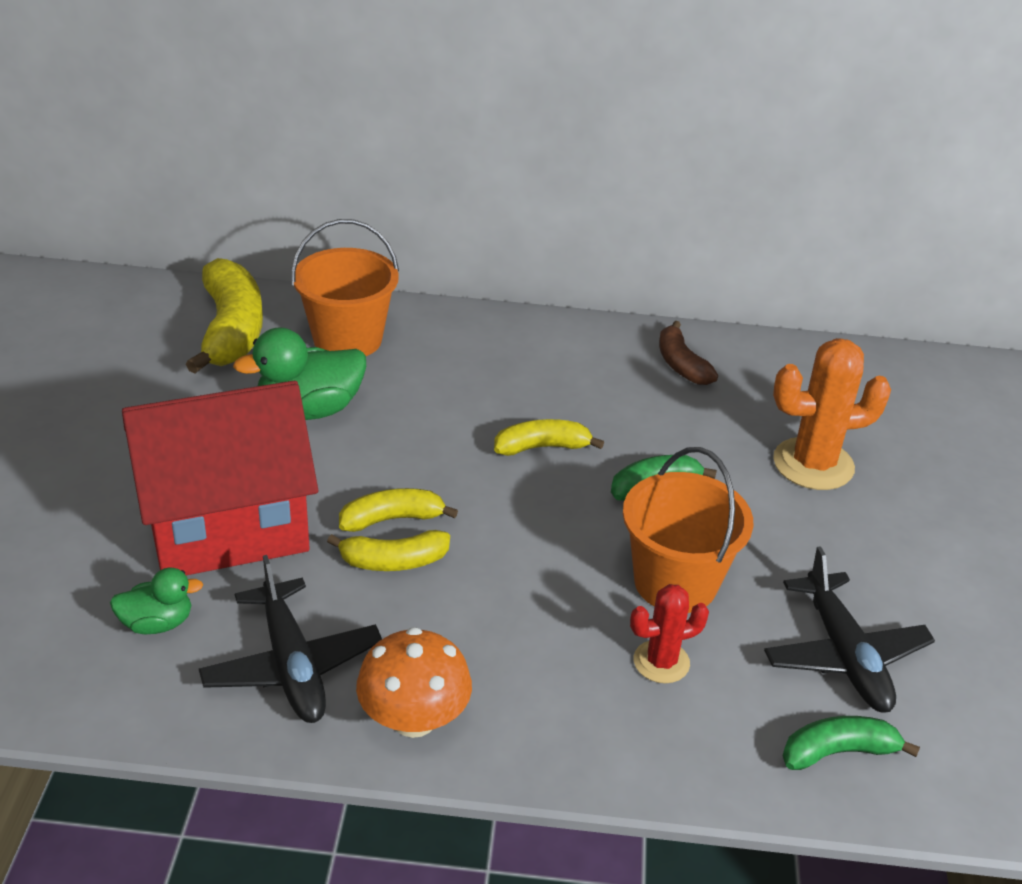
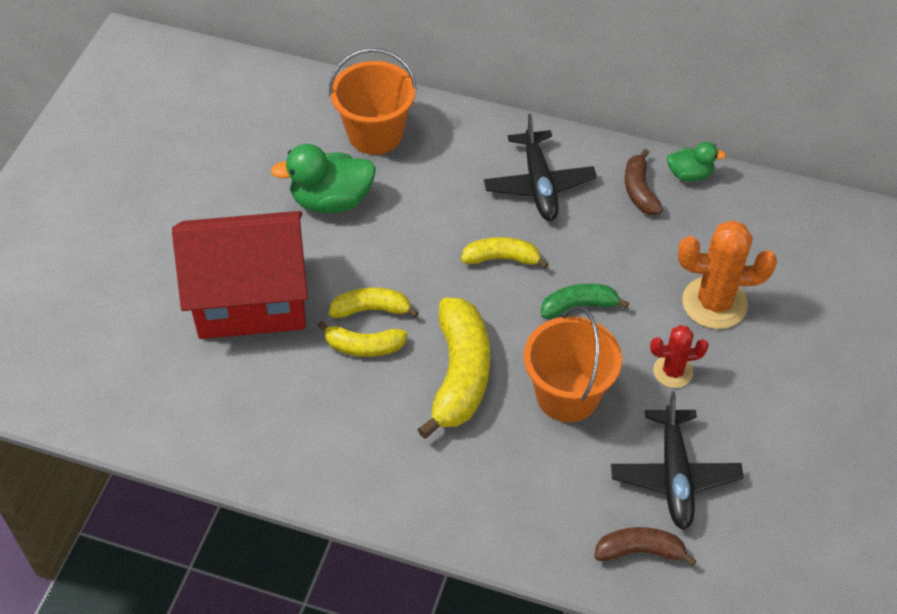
camera: 15 degrees right, 15 degrees up
(157, 623) = (190, 374): green duck -> green duck (689, 174)
(231, 330) = (287, 115): yellow banana -> yellow banana (460, 375)
(292, 666) = (275, 422): black plane -> black plane (539, 185)
(414, 718) = (348, 476): orange mushroom -> none
(661, 662) = (535, 460): red cactus -> red cactus (673, 371)
(838, 752) = (640, 551): green banana -> brown banana

